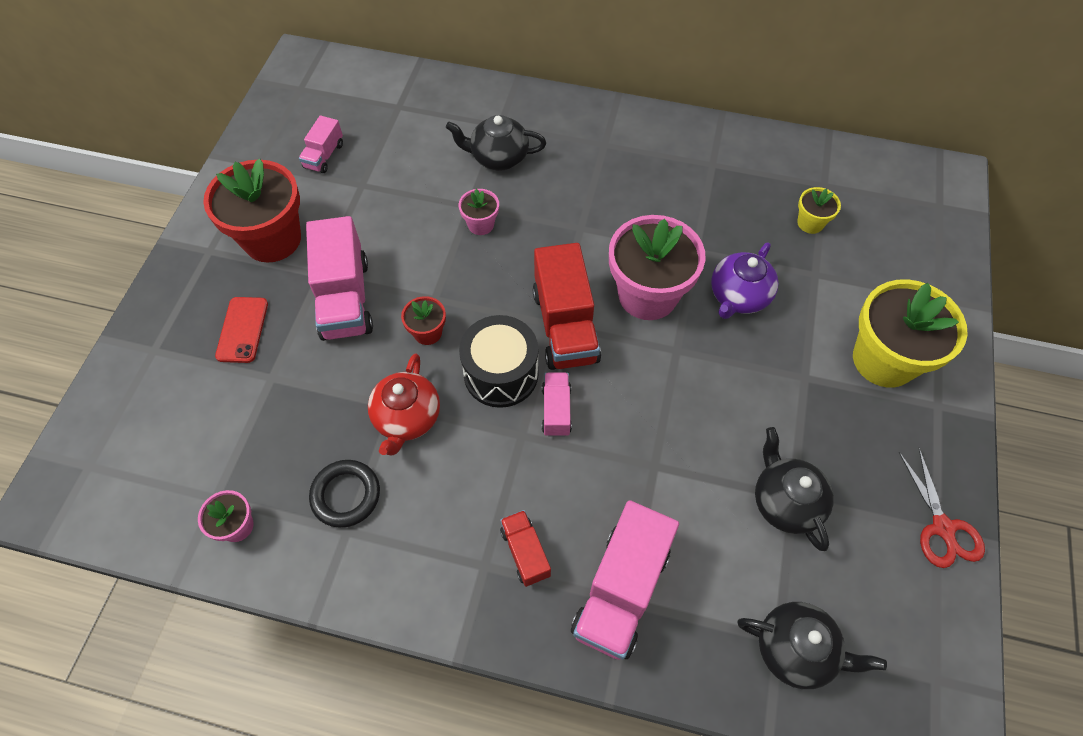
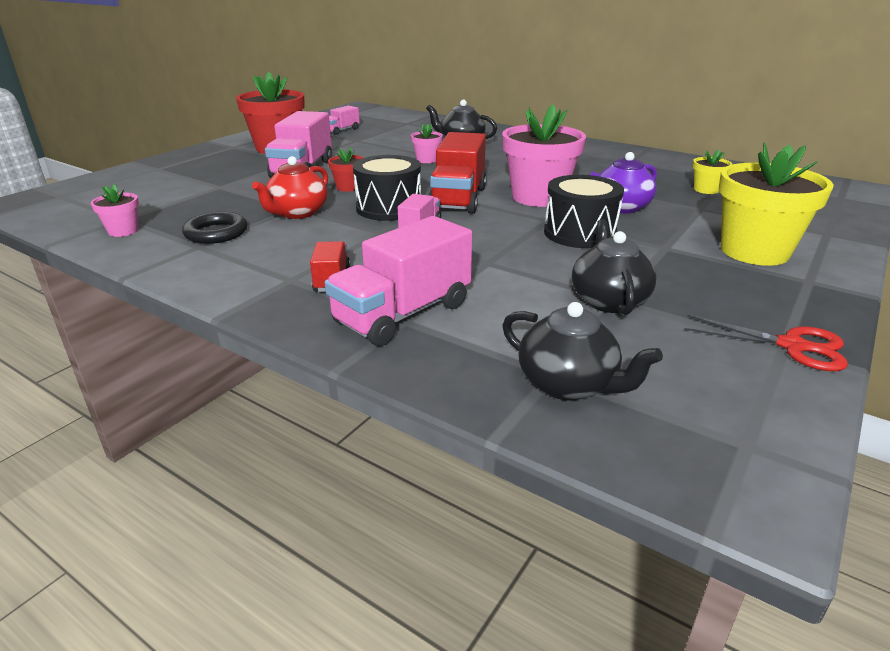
camera: 20 degrees right, 30 degrees down
(242, 330) = (221, 170): red phone -> none
(718, 372) = (580, 233): none -> black drum
(942, 527) = (792, 346): red scissors -> red scissors turned 75 degrees counterclockwise

